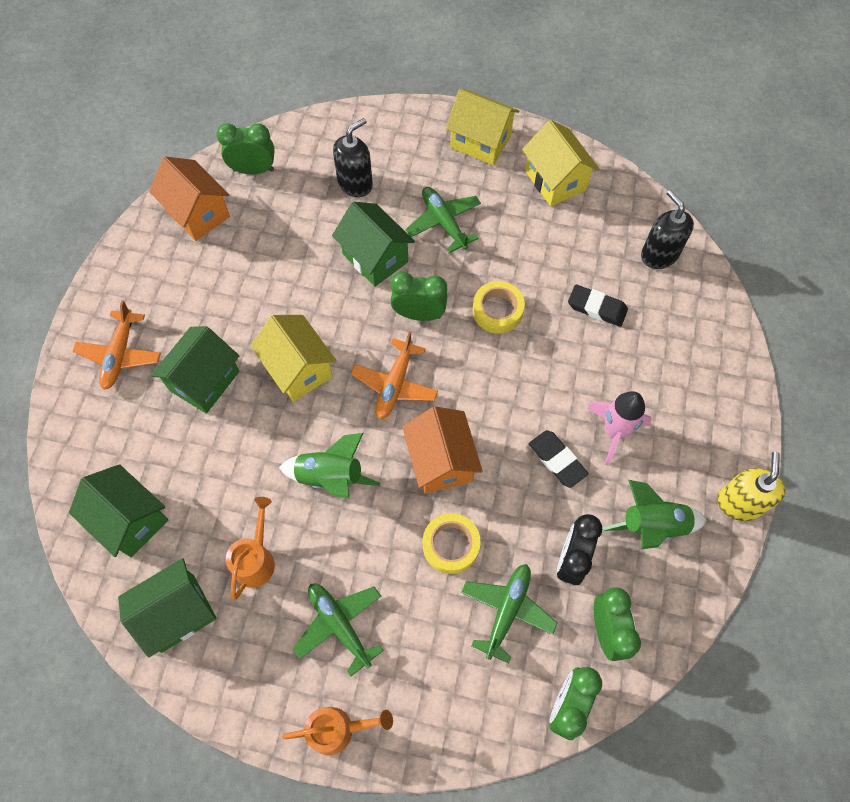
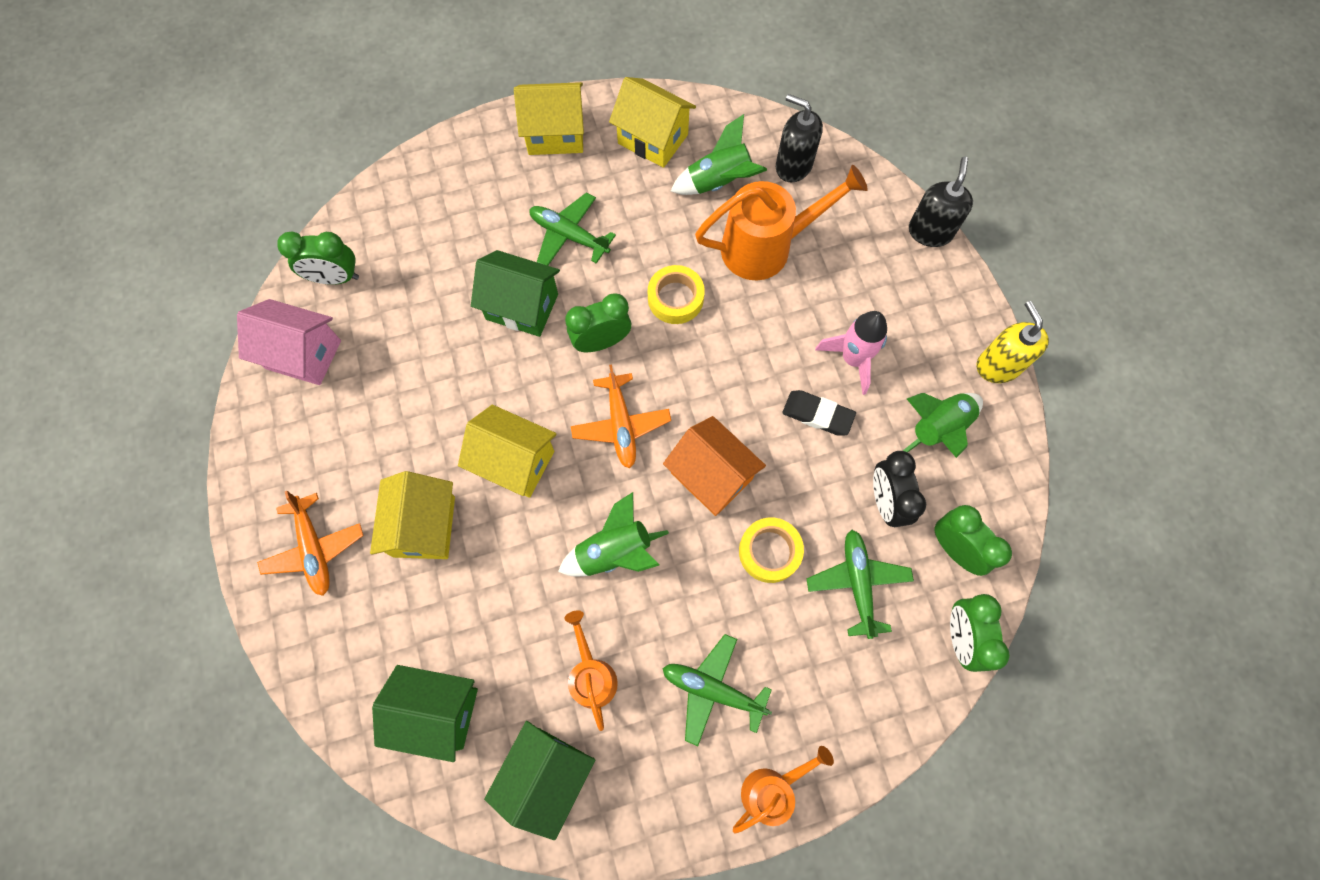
camera: 30 degrees left, 5 degrees up
(198, 213) = (303, 354): orange house -> pink house
(204, 381) = (424, 526): green house -> yellow house
(253, 170) = (335, 278): green clock -> green clock turned 150 degrees counterclockwise
(355, 183) = (453, 239): black soap dispenser -> black soap dispenser (930, 231)
(589, 239) = (719, 182): none -> green rocket
(597, 308) = (767, 247): black eraser -> orange watering can

